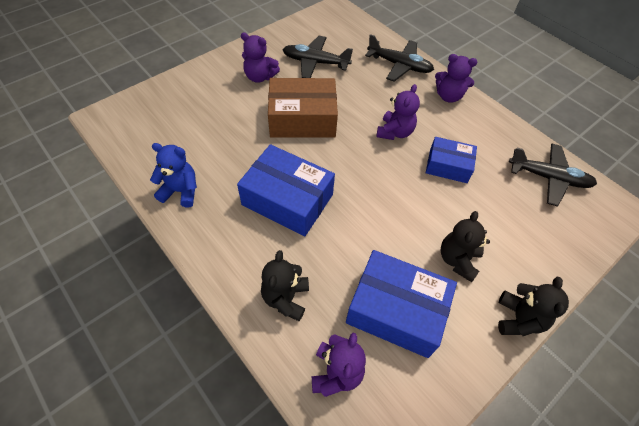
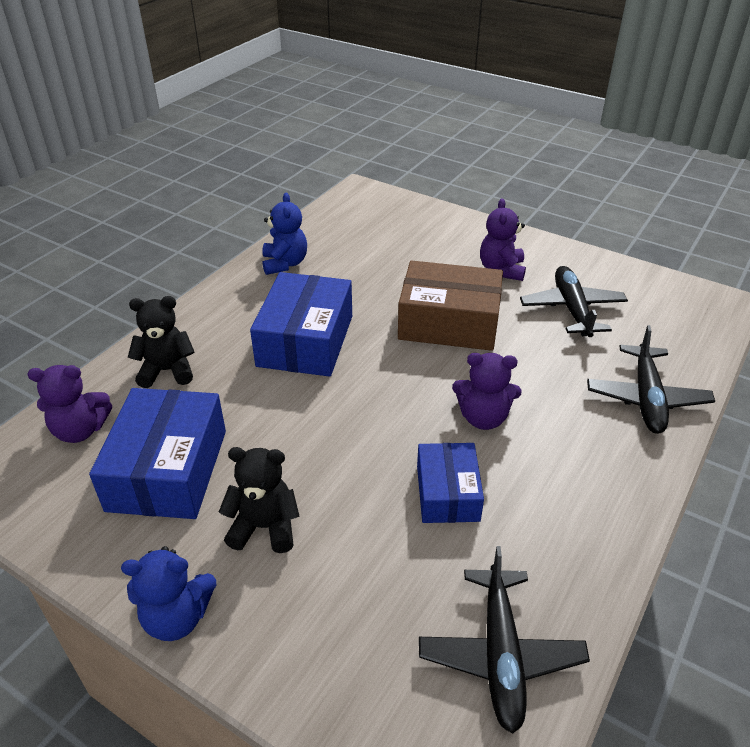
camera: 75 degrees right, 15 degrees down
(302, 119) = (449, 322): brown box -> brown box turned 60 degrees counterclockwise
(448, 96) = (619, 473): purple teddy bear -> none
(518, 319) = (177, 617): black teddy bear -> blue teddy bear

